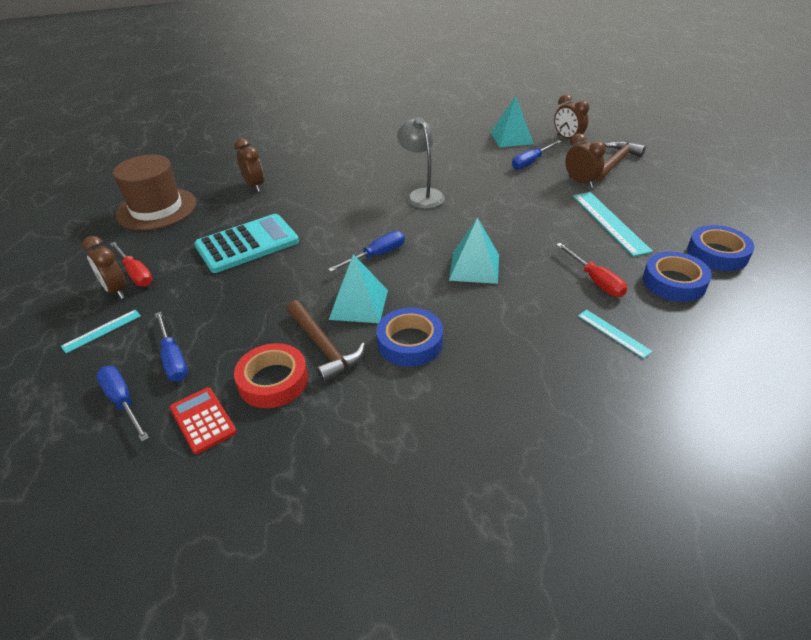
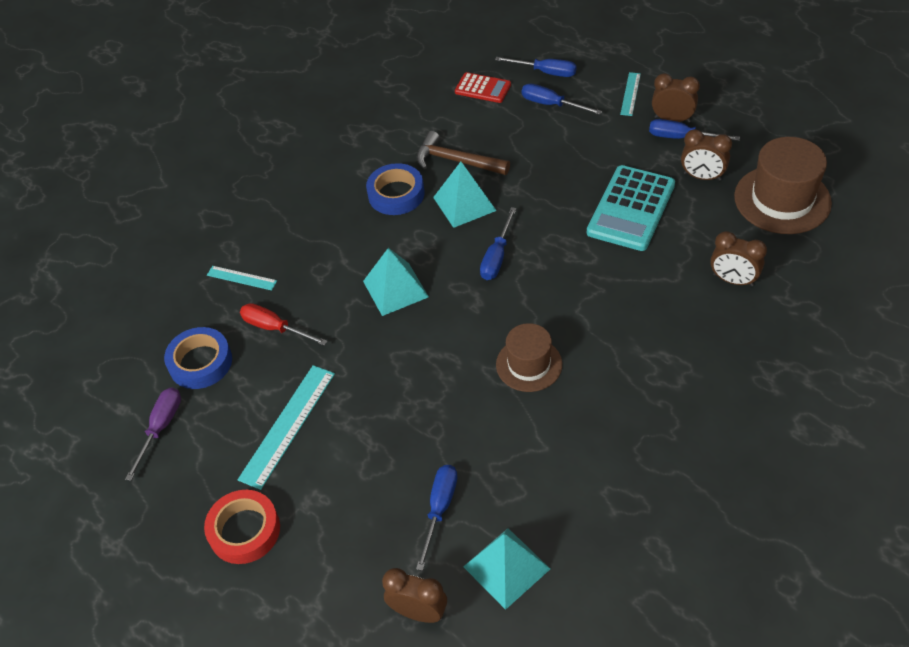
camera: 150 degrees right, 10 degrees up
(136, 274) = (681, 137): red screwdriver -> blue screwdriver
(273, 381) = (466, 126): red tape -> red tape (244, 530)
(421, 195) = (529, 364): grey lamp -> brown hat
(580, 182) = (351, 493): brown clock -> brown clock (702, 177)
(610, 222) = (287, 425): turquoise ruler -> turquoise ruler turned 75 degrees clockwise
(615, 163) = (321, 572): brown hammer -> none
(717, 254) = (161, 428): blue tape -> purple screwdriver

